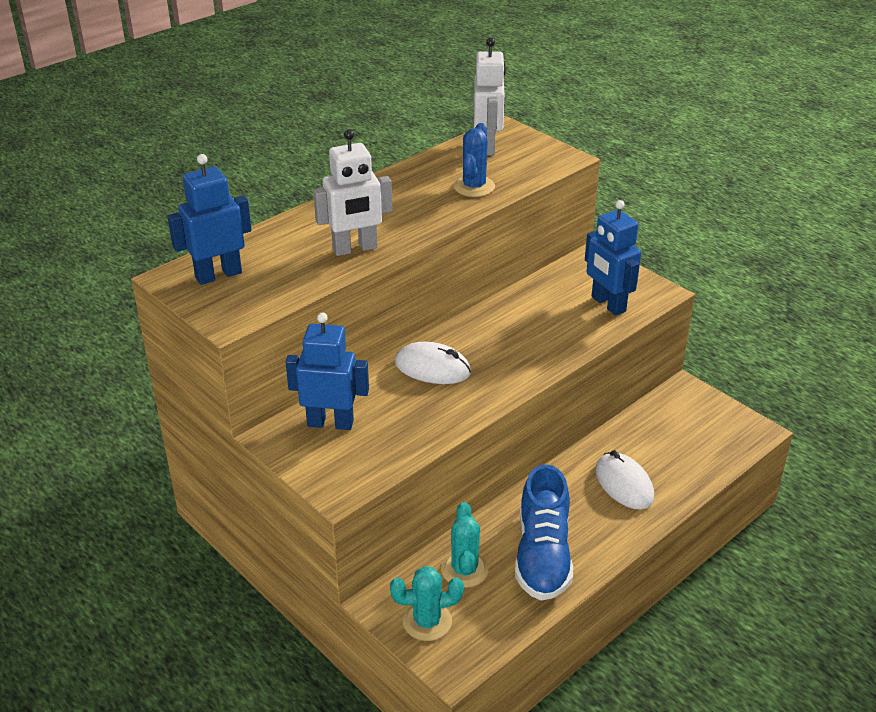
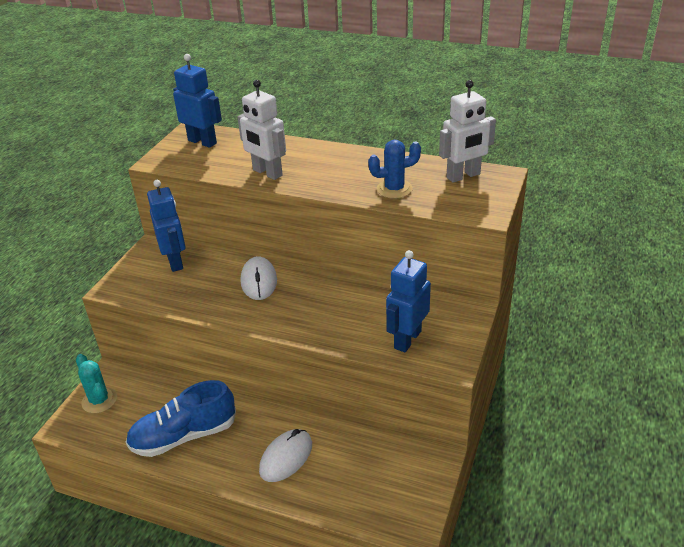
camera: 65 degrees right, 0 degrees up
(464, 570) = (153, 401): turquoise cactus -> none

